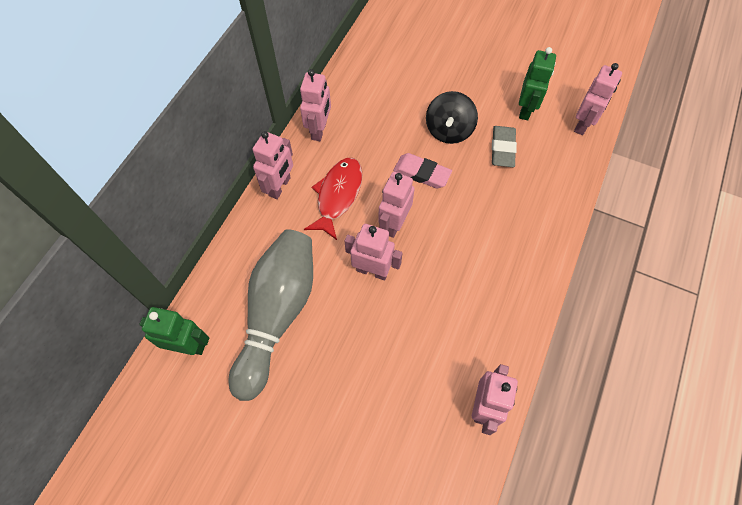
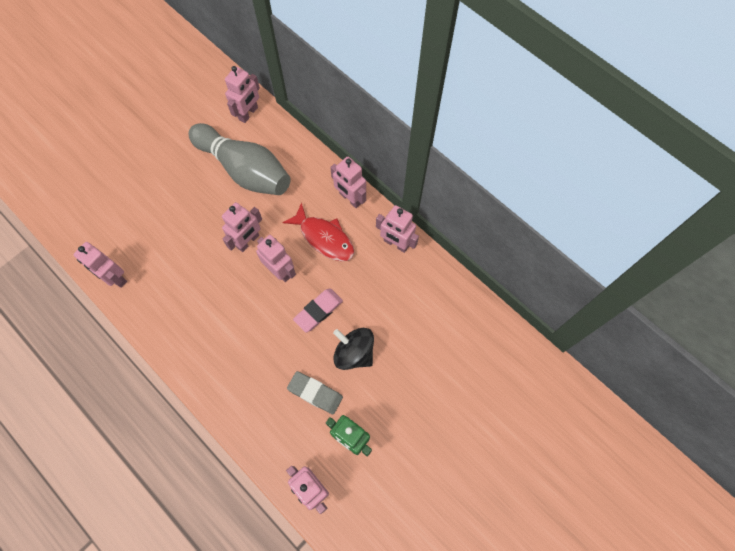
camera: 110 degrees right, 5 degrees up
(188, 345) = (248, 113): green robot -> pink robot

